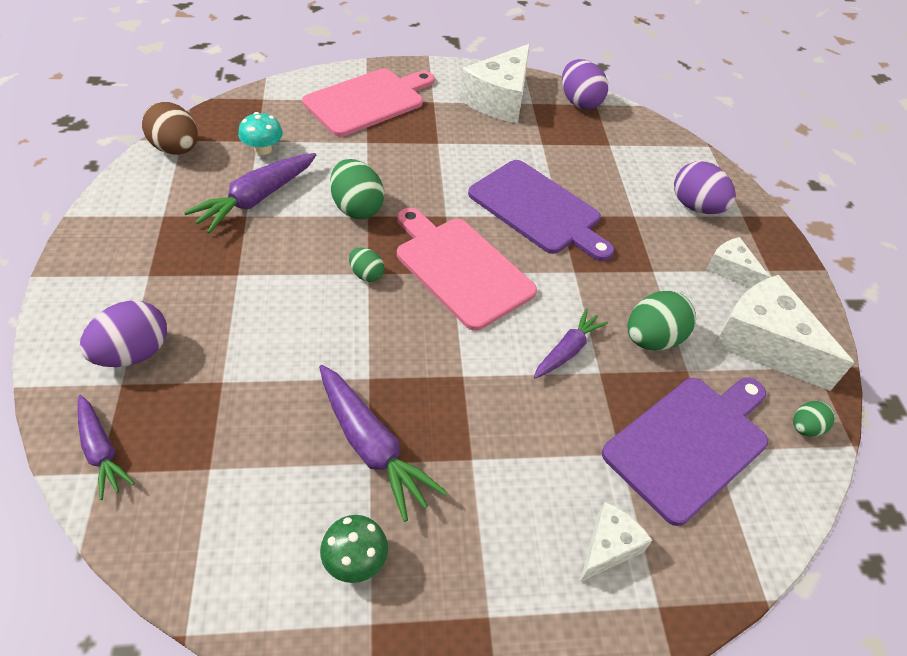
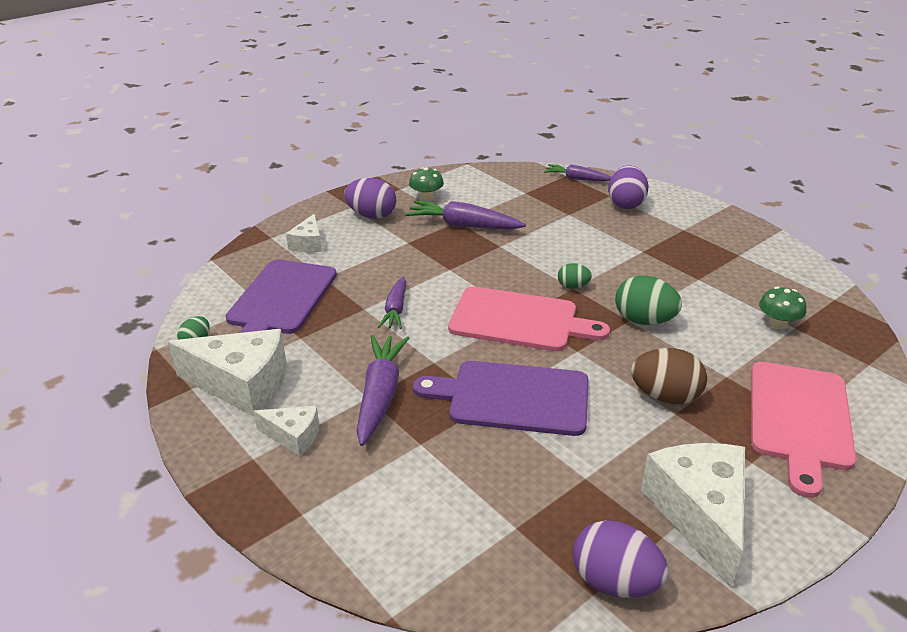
camera: 150 degrees right, 15 degrees down
(176, 149) = (822, 291): brown egg -> brown egg (665, 396)
(257, 199) = (712, 291): purple carrot -> purple carrot (380, 395)
(263, 149) = (778, 323): turquoise mushroom -> green mushroom
(652, 339) = (338, 344): green egg -> none
(696, 207) = (361, 493): purple egg -> purple egg (372, 215)

